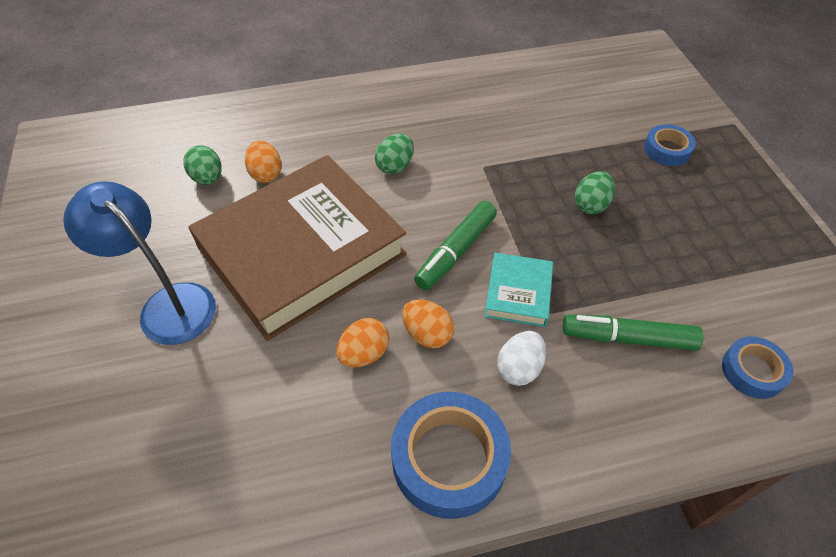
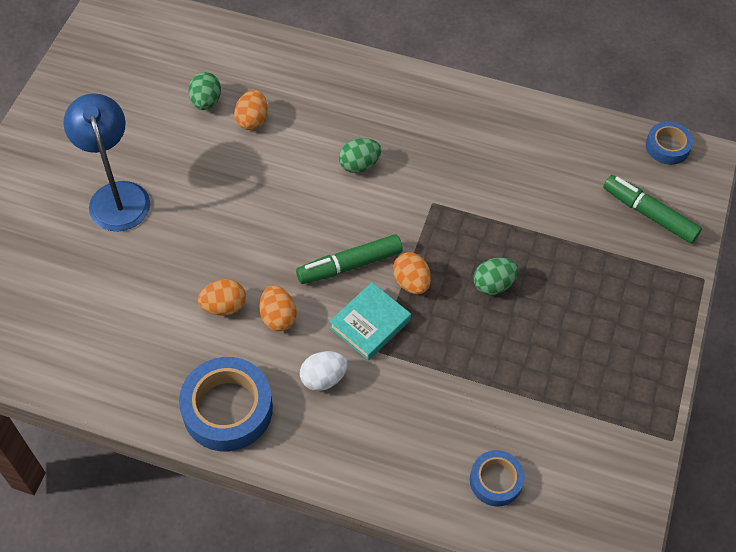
camera: 30 degrees right, 5 degrees up
(302, 252) = (234, 203): brown book -> none
(522, 238) = (411, 282): none -> orange egg
(628, 338) = (423, 404): green marker -> green marker (649, 214)
(667, 150) = (611, 271): blue tape -> blue tape (667, 147)

